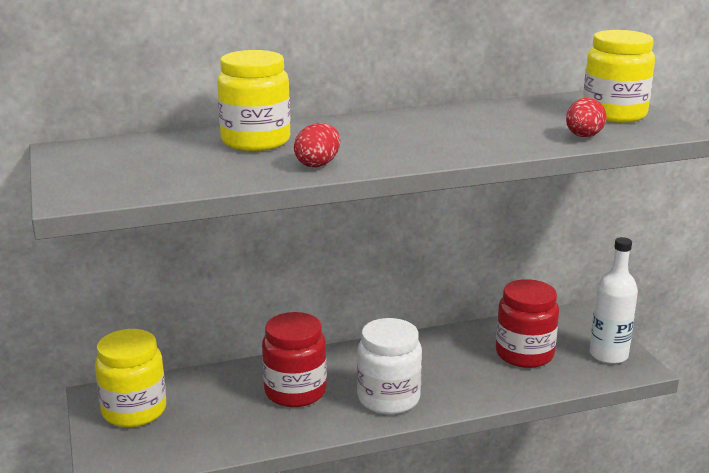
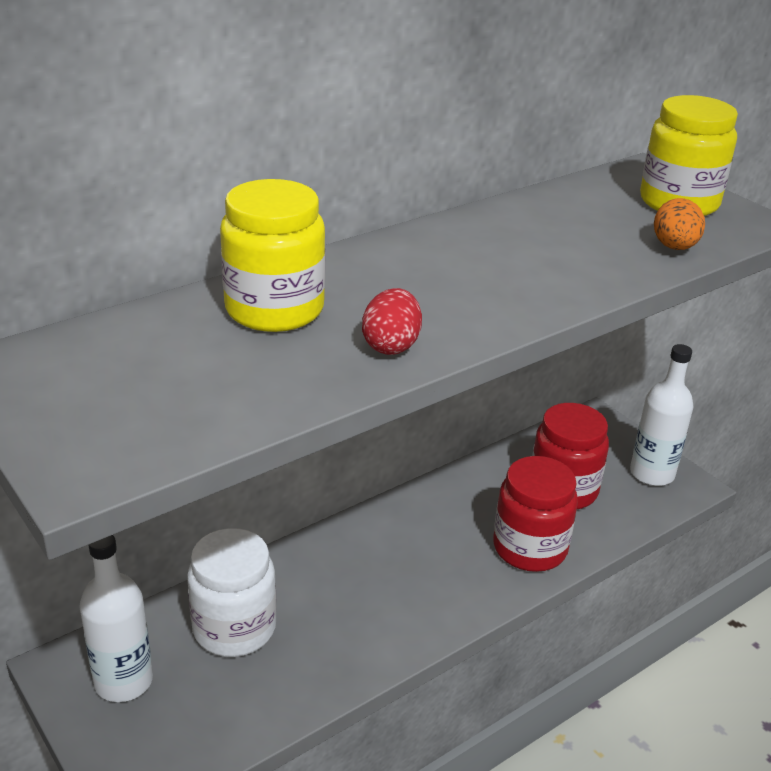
camera: 20 degrees left, 10 degrees up
(134, 411) = (123, 681): yellow jar -> white bottle
(295, 392) = (322, 603): red jar -> red jar (530, 548)
(388, 398) = (440, 589): white jar -> white jar (234, 628)
(583, 136) = (674, 247): red egg -> orange egg

